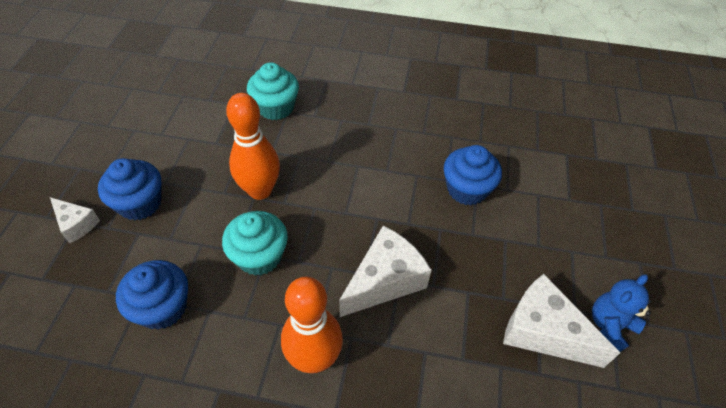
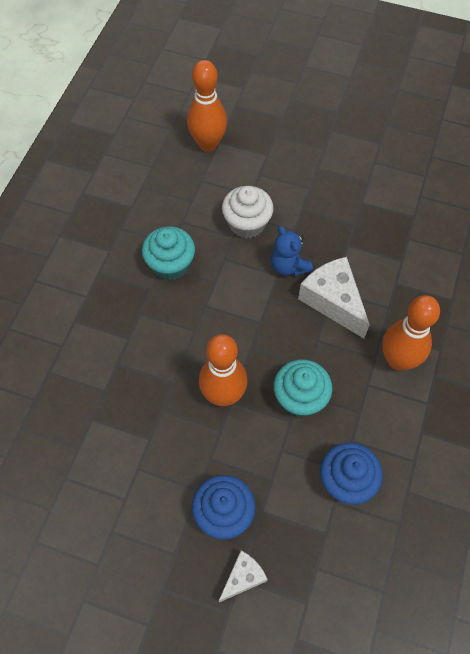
camera: 80 degrees left, 10 degrees up
(275, 107) = (108, 375): turquoise cupcake -> turquoise cupcake (170, 264)
(467, 189) = (247, 223): blue cupcake -> white cupcake
(543, 331) = (383, 206): white cheese -> none
(559, 145) = (208, 144): none -> orange bowling pin
(610, 326) = (381, 165): blue teddy bear -> blue teddy bear (288, 266)

